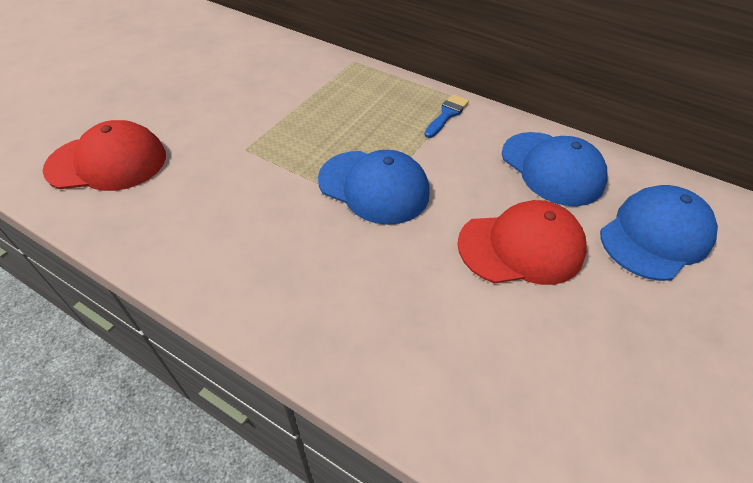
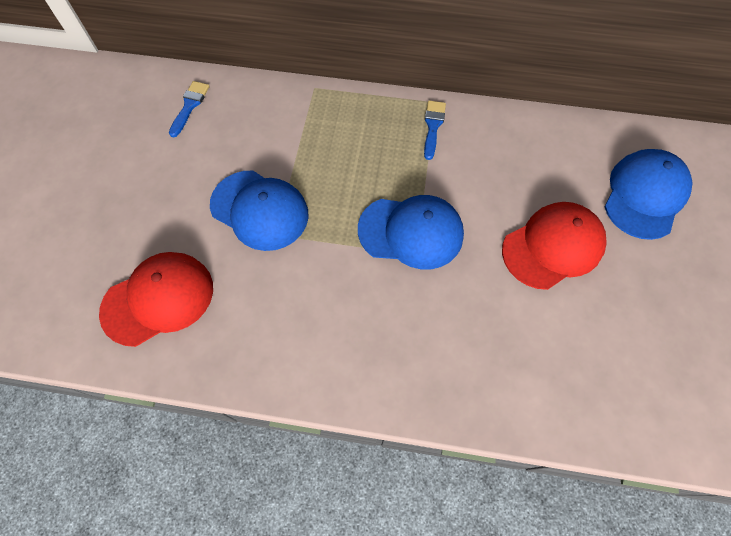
camera: 20 degrees left, 15 degrees up
(240, 45) = (190, 106): none -> blue brush
(552, 168) = (544, 155): blue cap -> blue cap (259, 210)

